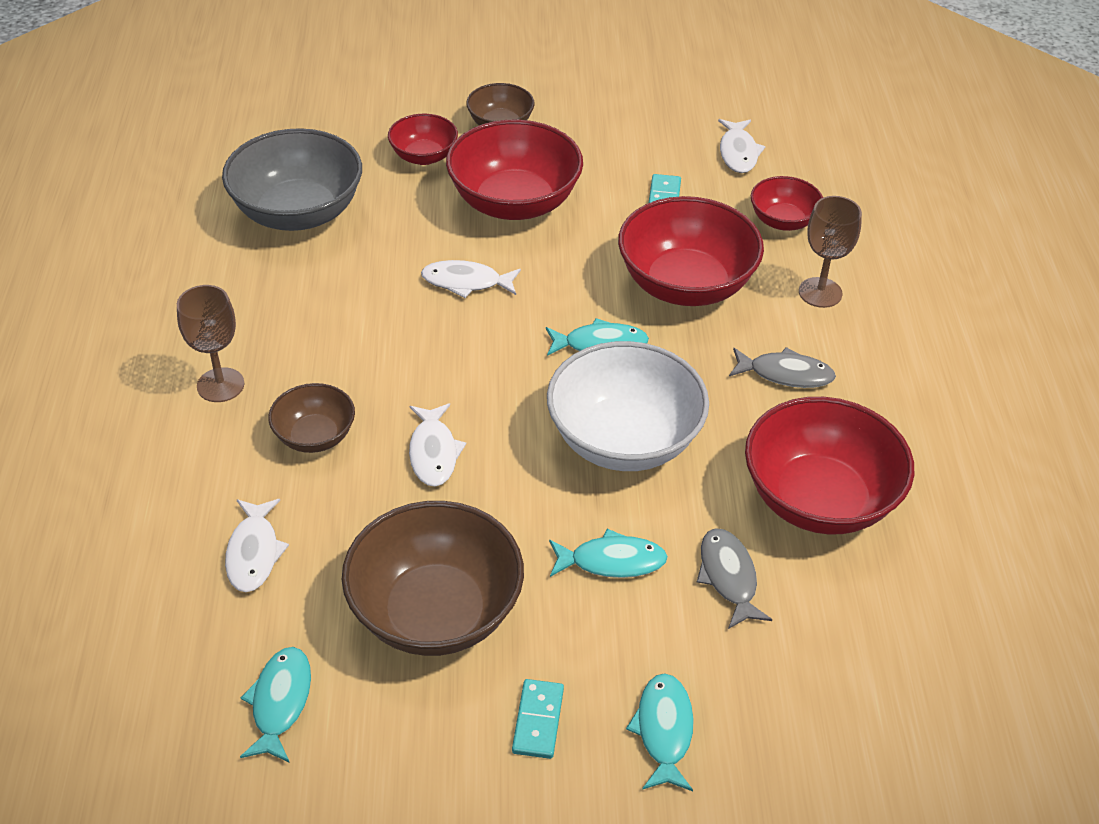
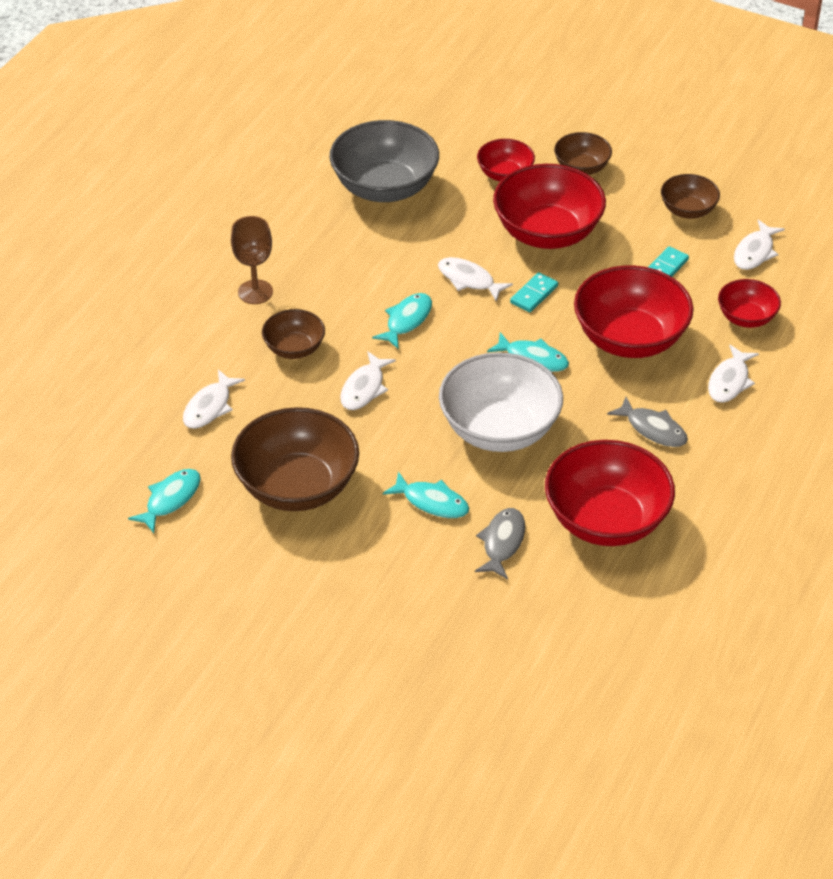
camera: 30 degrees right, 0 degrees up
(538, 721) = (315, 574): turquoise domino -> turquoise domino (534, 294)
(640, 133) = (688, 210): none -> brown bowl
(664, 730) = (389, 612): turquoise fish -> turquoise fish (407, 320)
(820, 292) = (729, 381): brown goblet -> white fish

